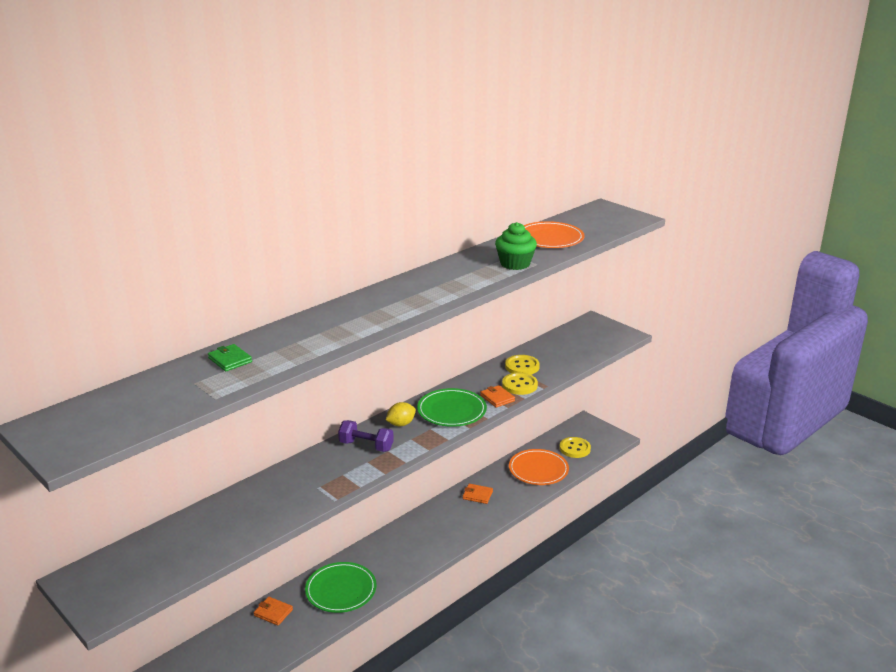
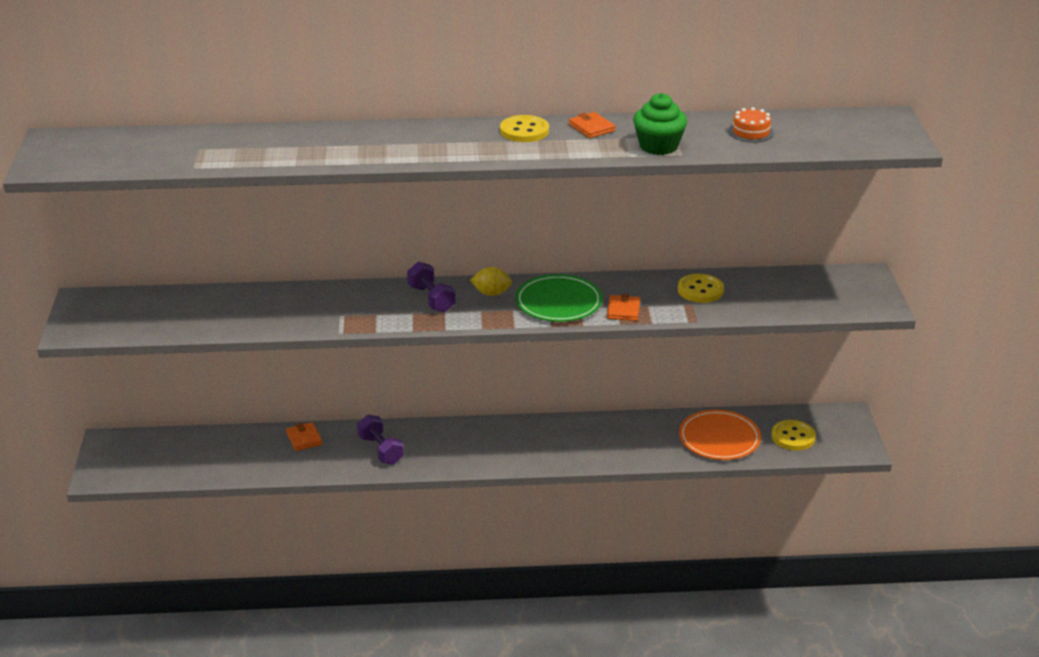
camera: 40 degrees right, 5 degrees up
(230, 360) = (252, 141): green wallet -> none
(341, 590) = (381, 450): green plate -> purple dumbbell
(477, 495) = (618, 431): orange wallet -> orange wallet (591, 128)
(519, 385) = (667, 308): yellow button -> yellow button (524, 131)
(550, 238) = (751, 132): orange plate -> orange cake

